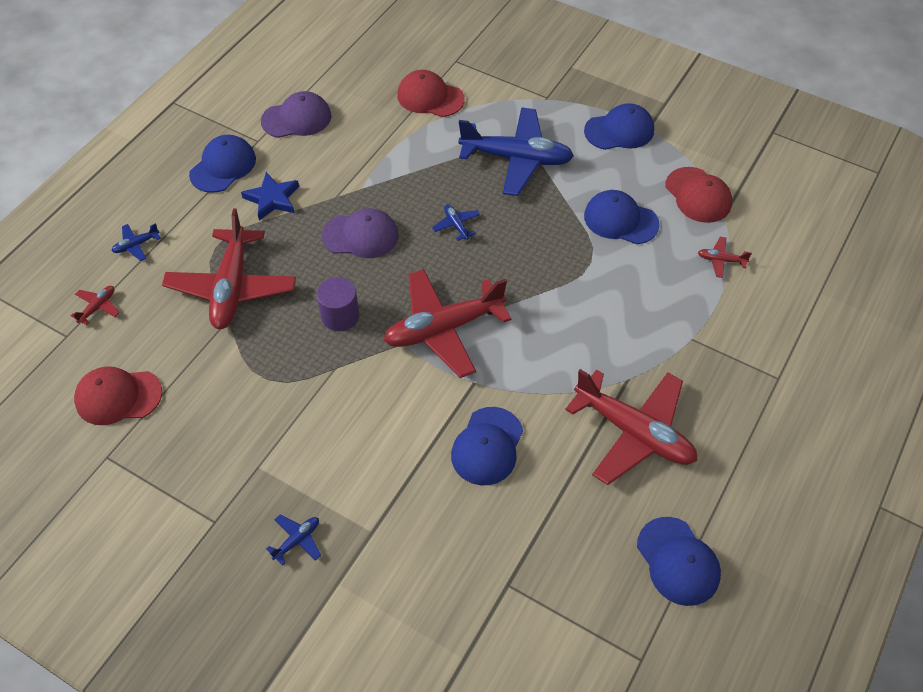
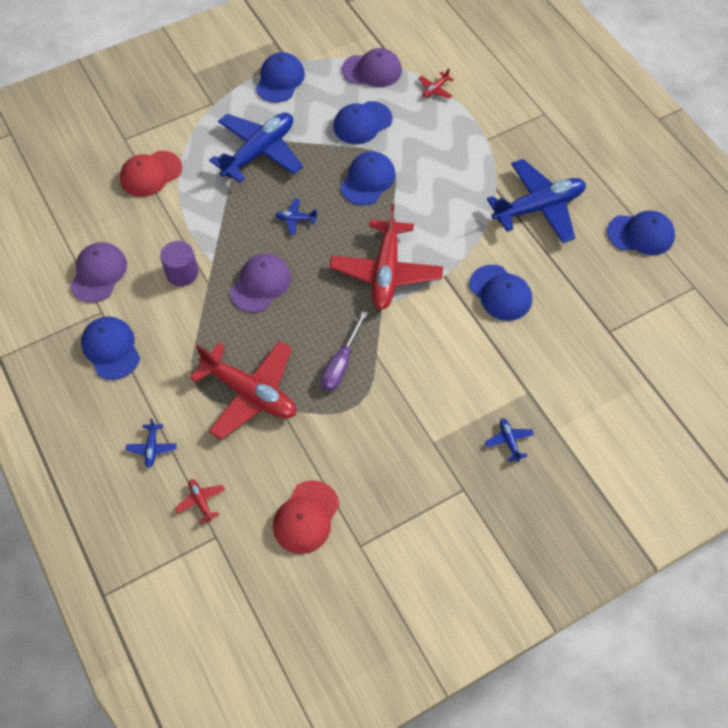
camera: 60 degrees left, 5 degrees up
(272, 199) = (176, 327): blue star -> none
(307, 343) = (341, 364): none -> purple screwdriver
(340, 316) = (329, 331): purple cylinder -> purple cylinder (182, 273)
(549, 259) = (368, 180): none -> blue cap
(634, 432) = (538, 207): red plane -> blue plane
(698, 195) = (372, 70): red cap -> purple cap

